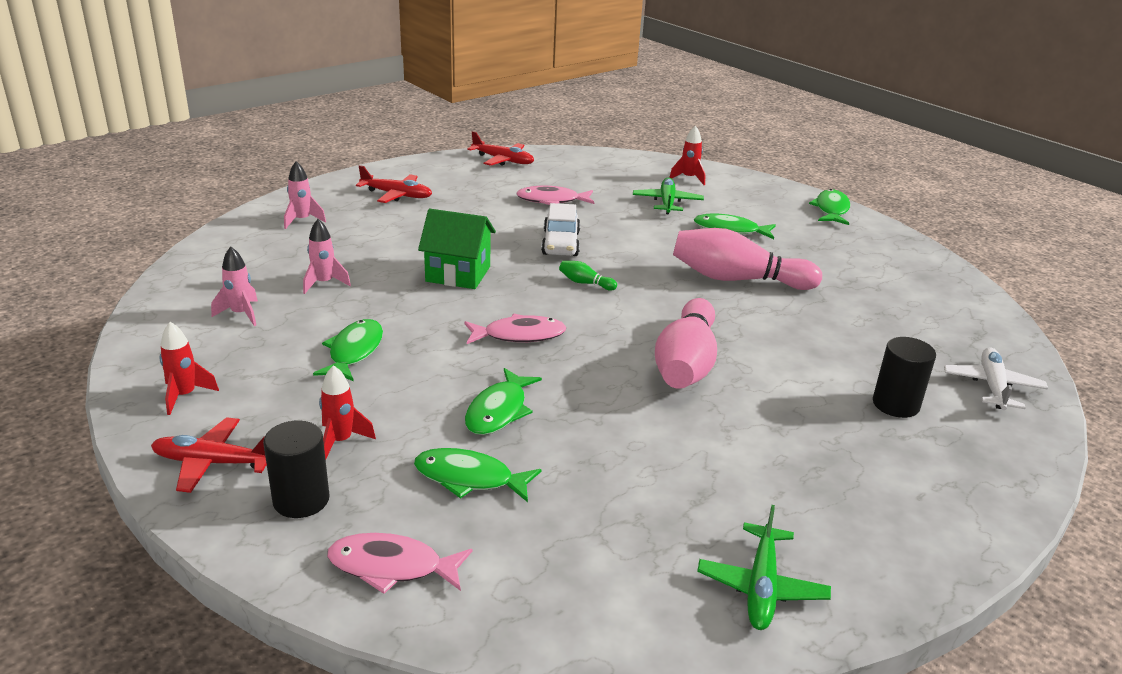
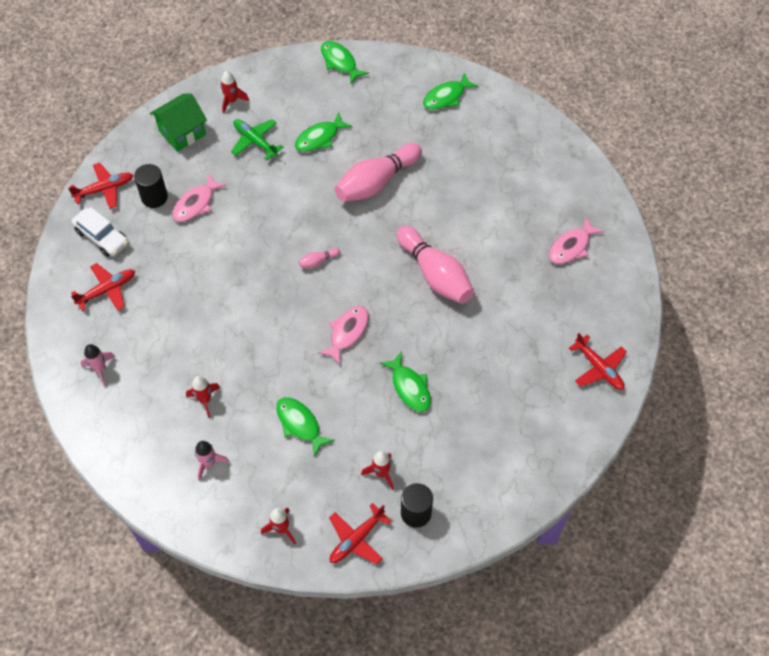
camera: 50 degrees left, 30 degrees up
(324, 283) = (205, 400): pink rocket -> red rocket
(392, 567) = (489, 498): pink fish -> pink fish (571, 246)
(458, 274) = (252, 320): green house -> green house (182, 132)
(469, 478) = (452, 433): green fish -> green fish (446, 97)
(560, 243) = (259, 240): white car -> white car (102, 237)
(585, 283) = (318, 261): green bowling pin -> pink bowling pin
(761, 586) = (598, 368): green plane -> red plane
(895, 404) = (534, 213): black cylinder -> black cylinder (154, 197)
(992, 387) = (553, 160): white plane -> none

